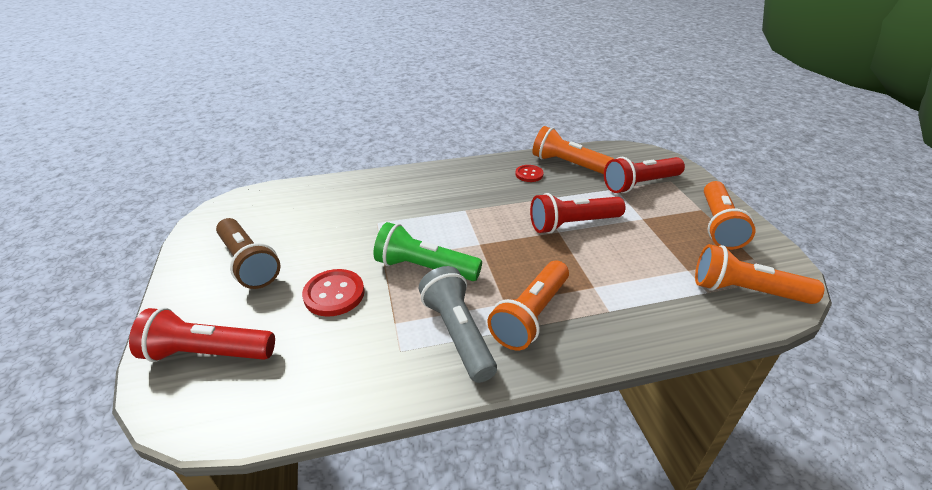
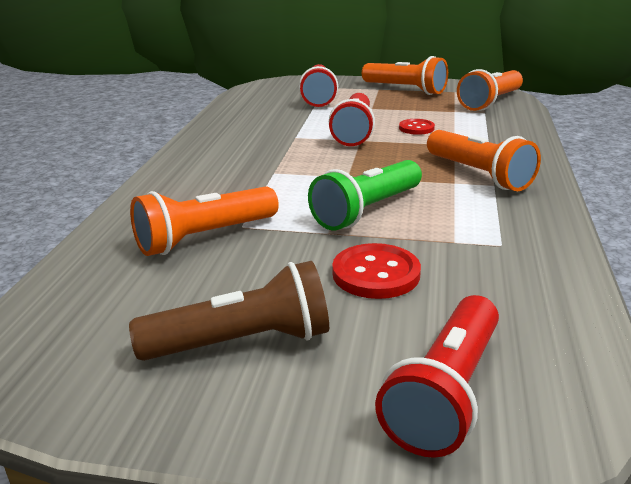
camera: 65 degrees left, 10 degrees down
(457, 333) = (488, 211): grey flashlight -> none
(529, 174) = (243, 131): red button -> red button (416, 128)
(568, 164) = (247, 113): orange flashlight -> orange flashlight (204, 238)

